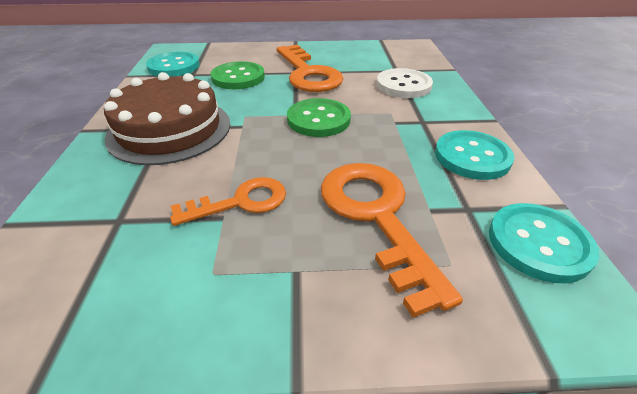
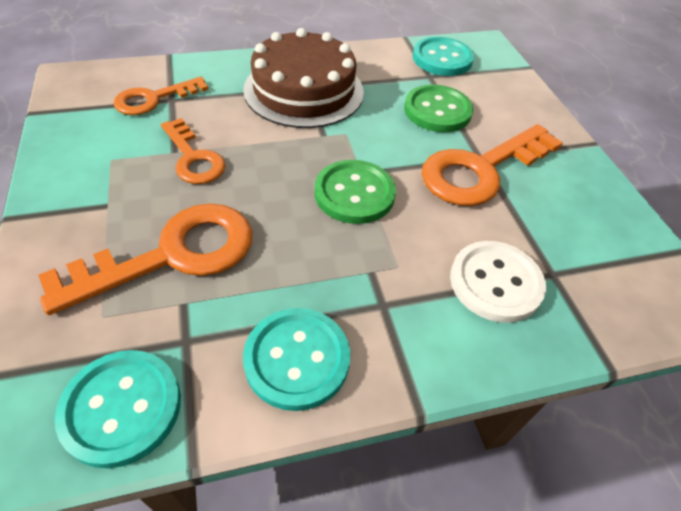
camera: 75 degrees right, 10 degrees up
(106, 236) = (154, 99): none -> orange key

